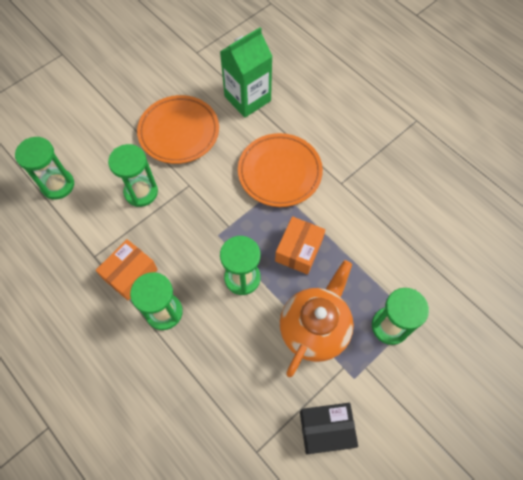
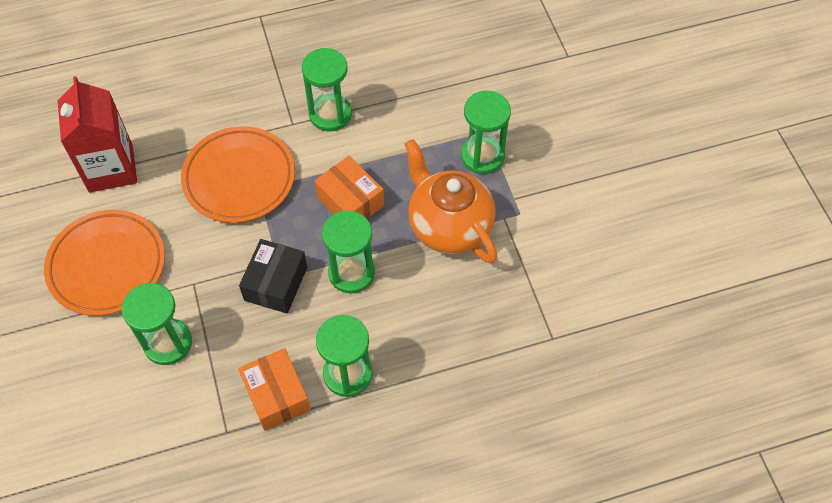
camera: 65 degrees left, 5 degrees down
(57, 185) = (89, 446): green hourglass -> green hourglass (330, 114)
(247, 98) = (111, 168): green carton -> red carton
(326, 429) = (559, 262): black box -> black box (276, 283)

